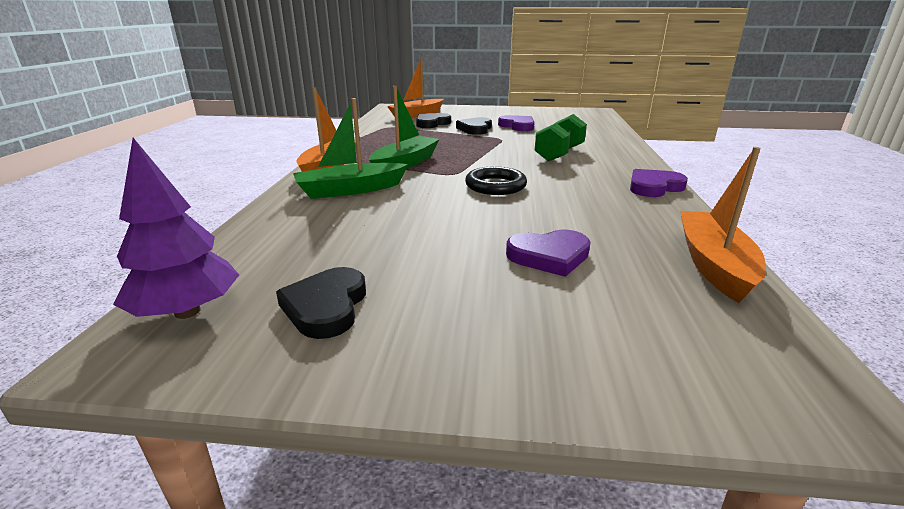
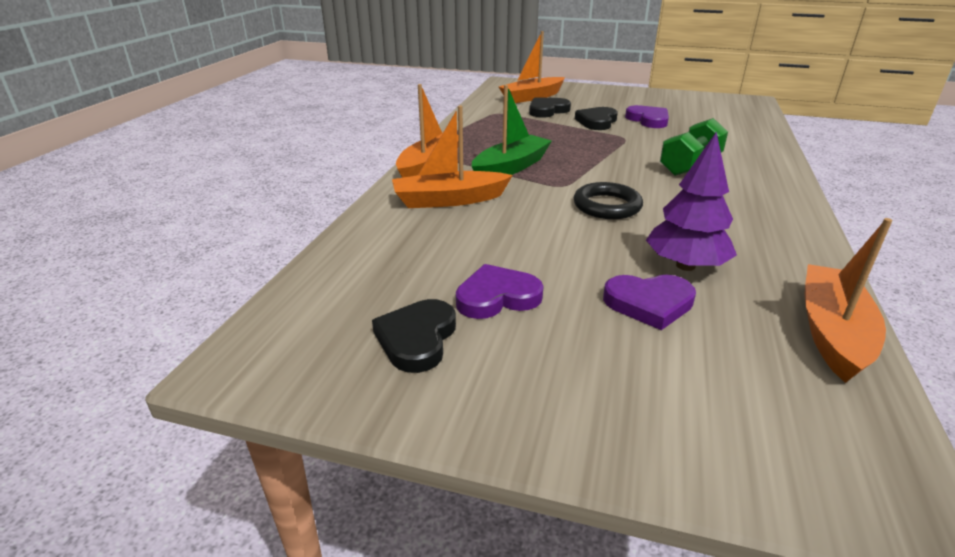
camera: 10 degrees right, 5 degrees up
(187, 311) = (292, 330): purple tree -> purple tree (685, 265)
(350, 190) = (449, 200): green boat -> orange boat
(654, 187) = (793, 222): purple heart -> purple heart (497, 297)

